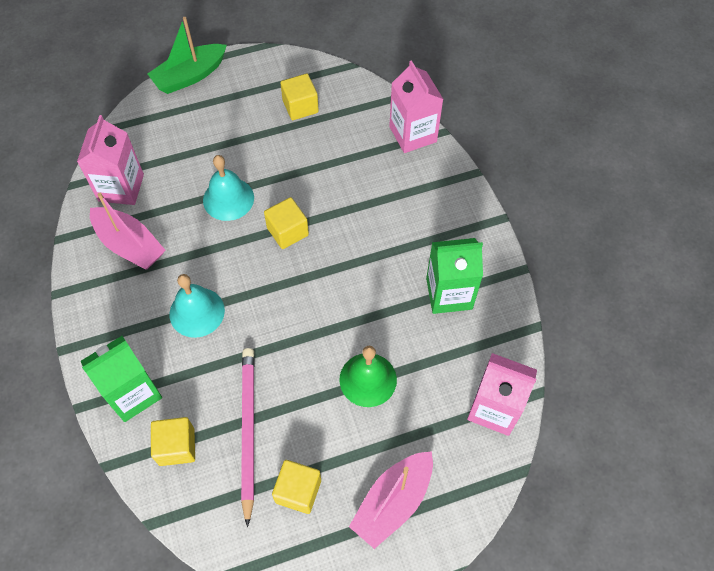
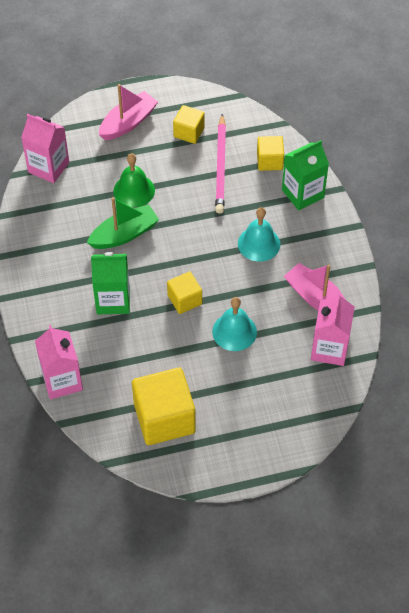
camera: 175 degrees left, 5 degrees down
(190, 76) = (273, 462): green boat -> green boat (124, 234)
(300, 106) = (164, 418): yellow cube -> yellow cube, size x1.82
(449, 293) = (62, 243): green carton -> green carton (113, 300)

